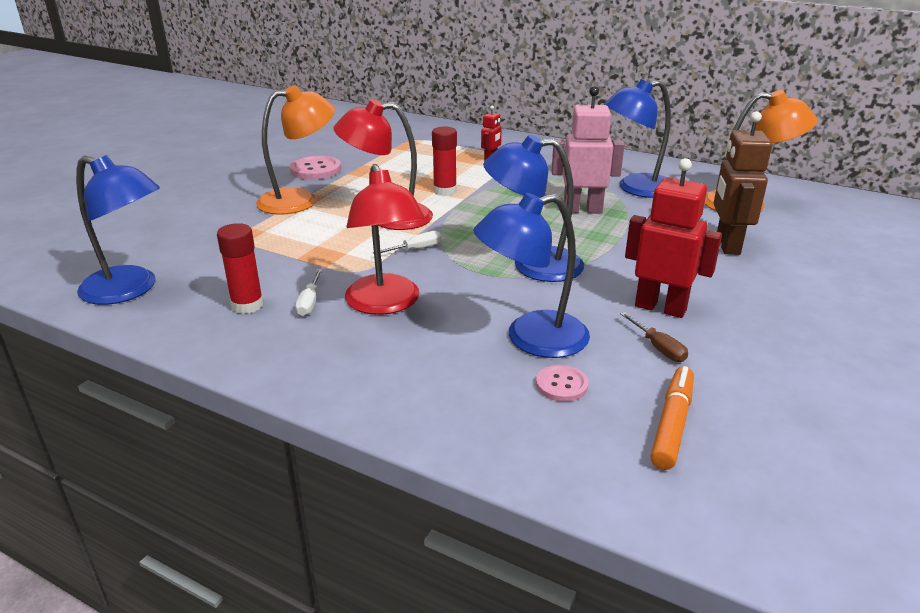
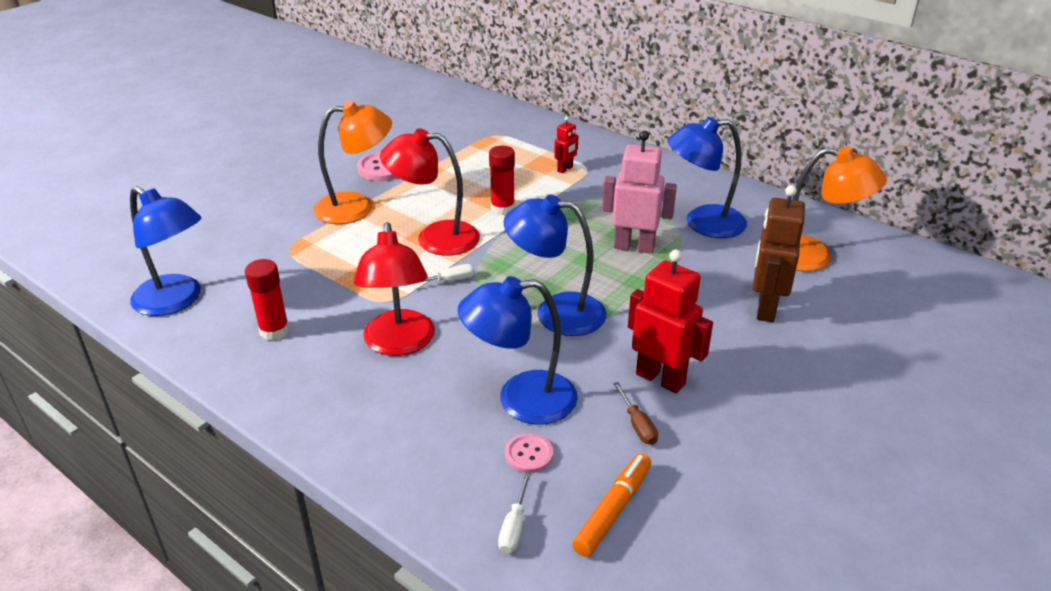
camera: 10 degrees right, 5 degrees up
(310, 302) = (331, 334): white screwdriver -> white screwdriver (514, 527)

